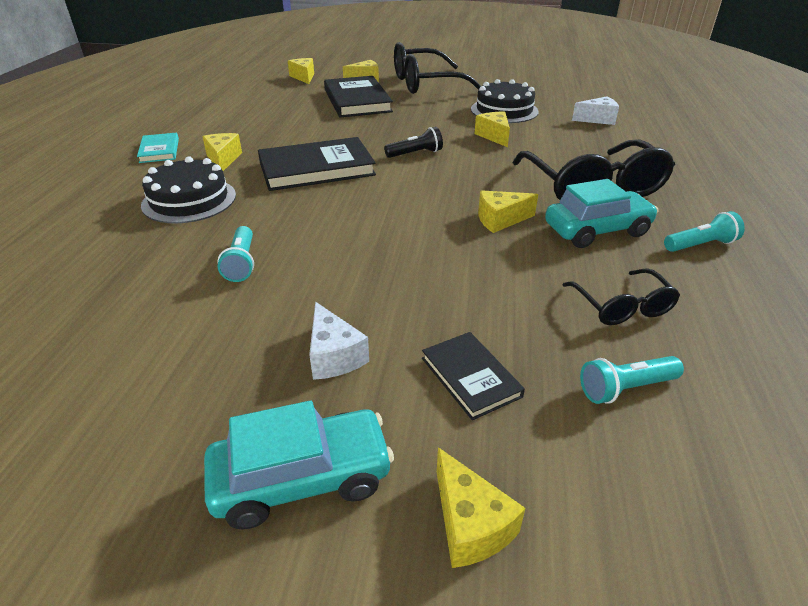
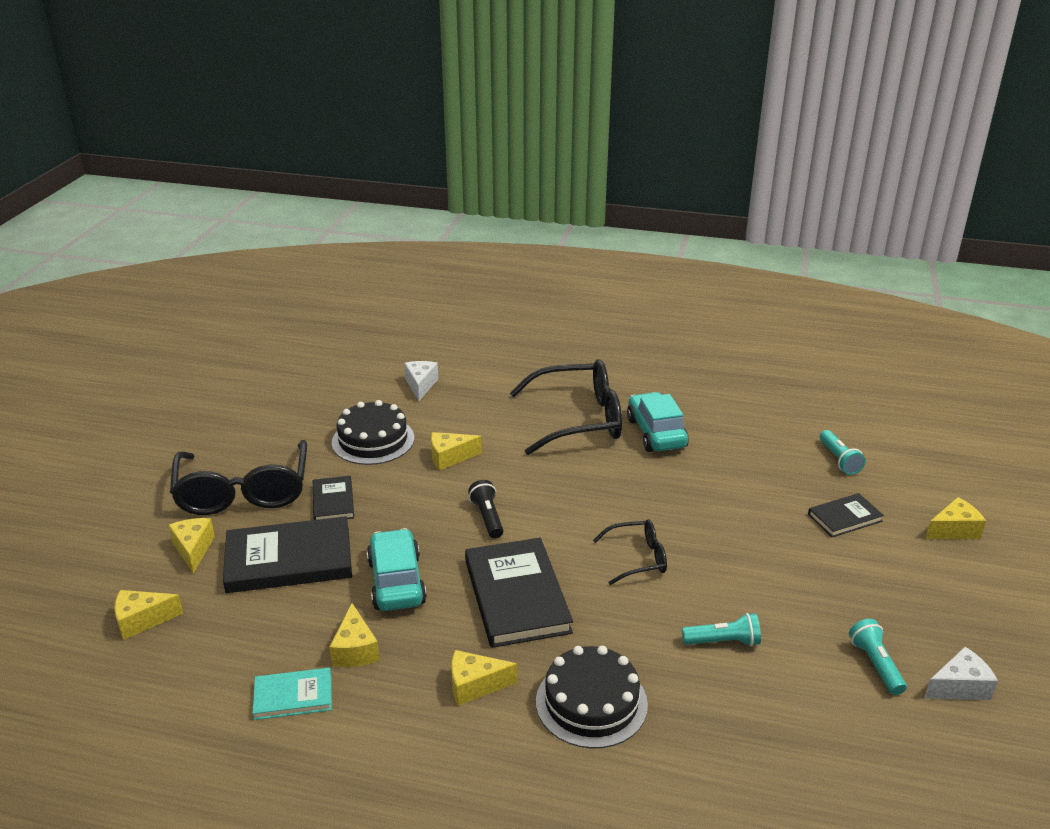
camera: 85 degrees left, 5 degrees down
(159, 150) = (429, 764): turquoise book -> turquoise book (293, 696)
(302, 478) = (948, 592): turquoise car -> turquoise car (396, 582)
(334, 356) = (839, 579): white cheese -> white cheese (959, 687)
(422, 106) = (333, 501): none -> black book
(500, 220) = (639, 478): yellow cheese -> yellow cheese (355, 650)
(621, 306) = (757, 443): black glasses -> black glasses (637, 558)
(700, 245) = (676, 393): turquoise flashlight -> turquoise flashlight (875, 664)

